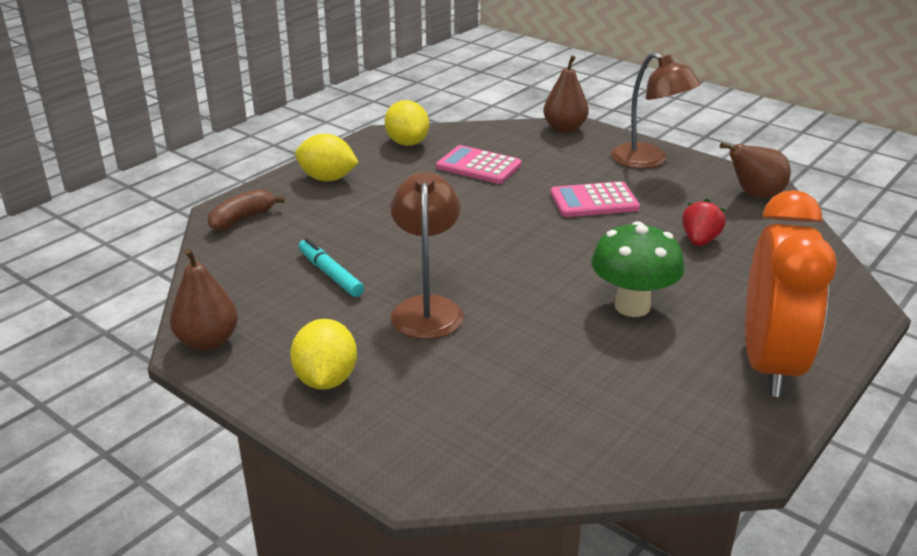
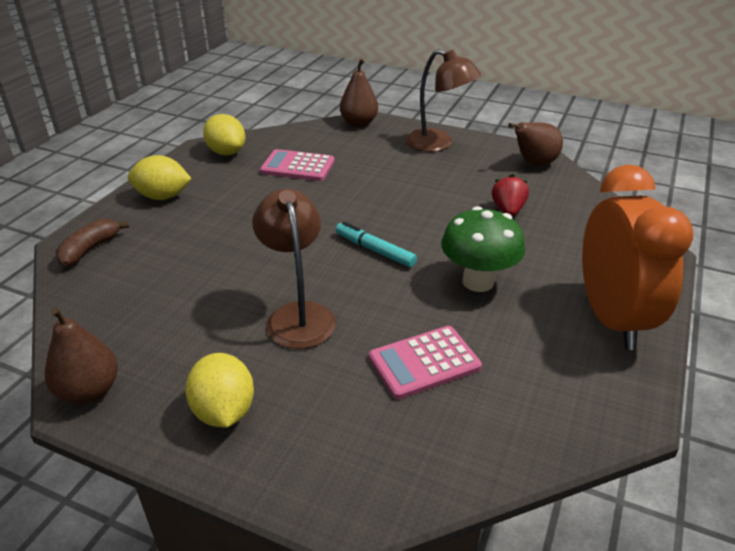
camera: 15 degrees left, 5 degrees up
(330, 274) = (194, 294): turquoise marker -> turquoise marker (375, 250)
(594, 201) = (408, 186): pink calculator -> pink calculator (424, 362)

